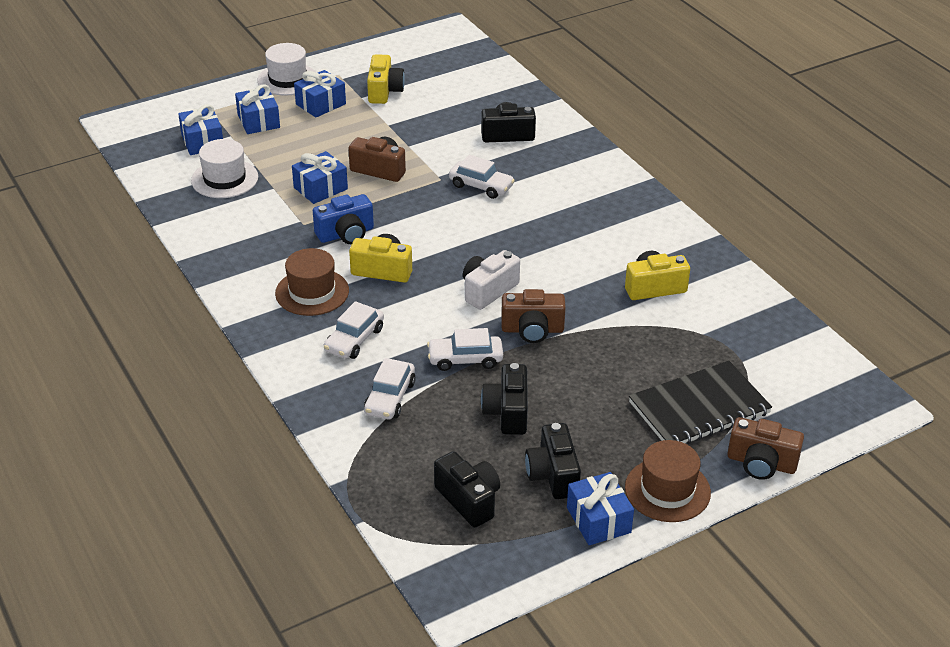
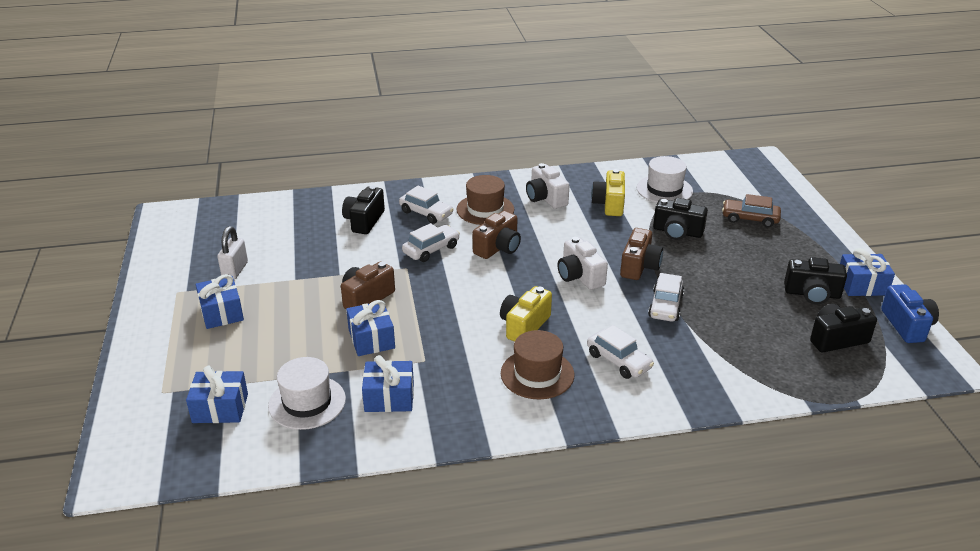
camera: 70 degrees left, 5 degrees down
(258, 121) = (215, 360): blue gift -> blue gift (389, 397)
(287, 79) = (153, 326): white hat -> white hat (664, 189)
(346, 234) = (457, 337): blue camera -> blue camera (907, 325)
(384, 91) = (235, 270): yellow camera -> white padlock
(390, 398) = (704, 355): white car -> white car (426, 213)
(507, 412) = (737, 299): black camera -> black camera (677, 232)
(633, 238) = (546, 198): none -> white camera
(667, 490) = (833, 251): brown hat -> brown hat (485, 209)
(699, 408) = (750, 219): black notebook -> brown car
(761, 463) = (810, 210): brown camera -> brown camera (498, 248)

